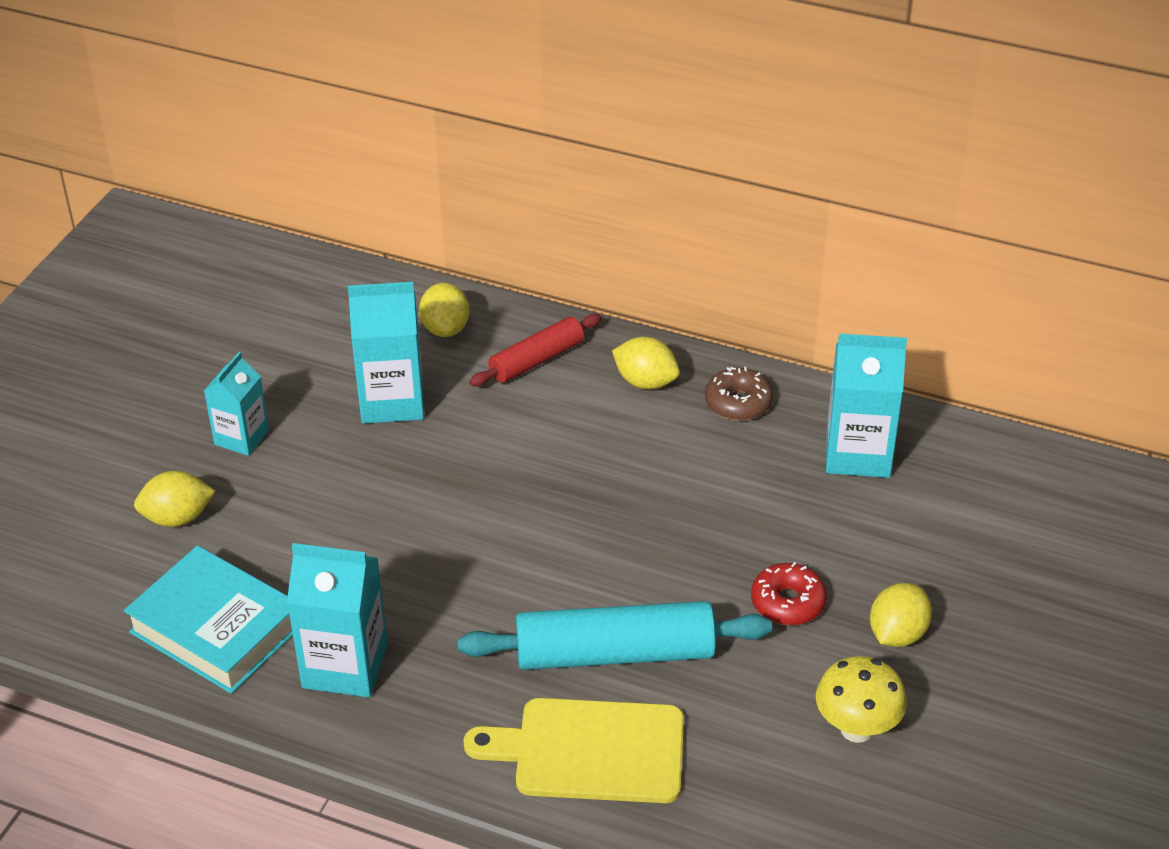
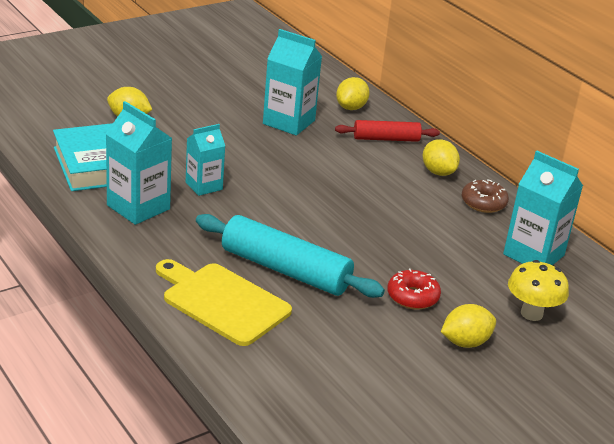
camera: 30 degrees right, 10 degrees down
(241, 437) = (196, 104): turquoise carton -> turquoise carton (204, 186)
(856, 729) = (389, 370): yellow mushroom -> yellow mushroom (531, 313)

